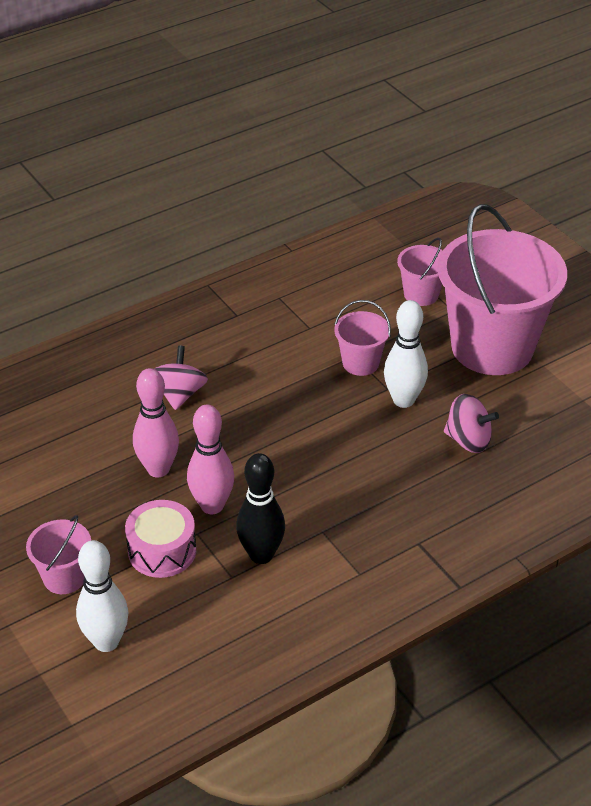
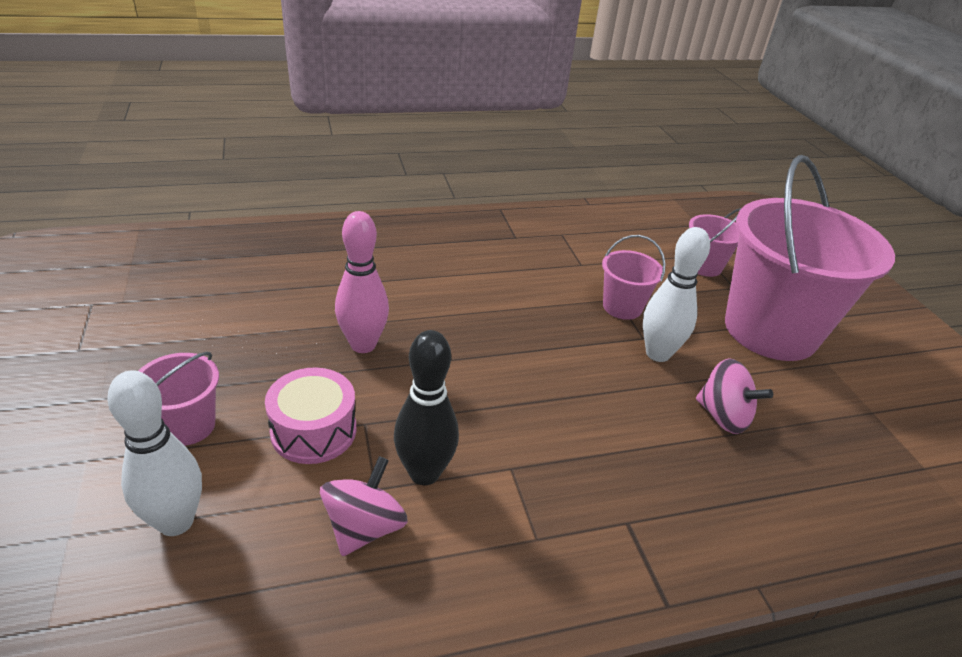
camera: 15 degrees right, 5 degrees down
(179, 394) = (425, 284): pink spinning top -> pink spinning top (364, 527)
(212, 506) = (398, 399): pink bowling pin -> none

